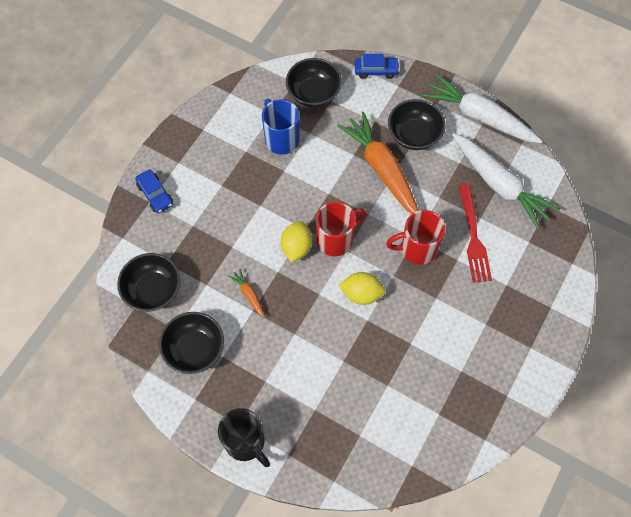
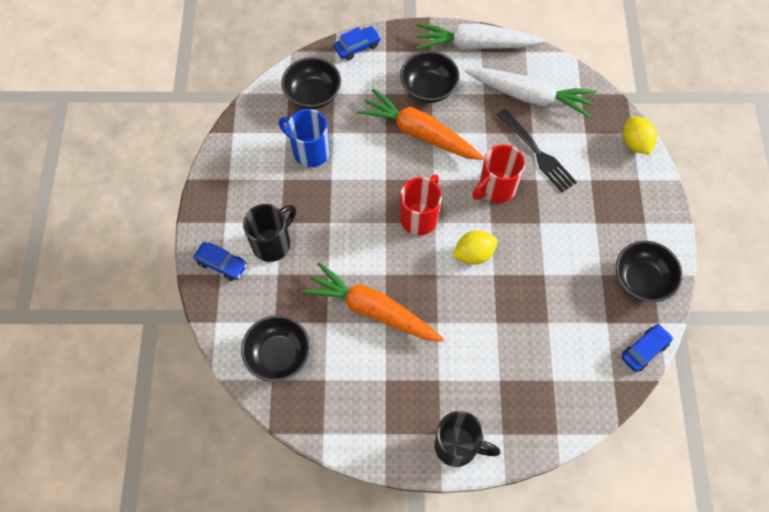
camera: 30 degrees left, 0 degrees up
(194, 349) = (355, 388): black bowl -> black bowl (641, 280)
(204, 199) = (273, 243): none -> black mug
(248, 294) = (372, 309): orange carrot -> orange carrot, size x2.41
(296, 247) = (388, 243): yellow lemon -> yellow lemon (635, 143)
(456, 455) = (644, 350): none -> blue car
(473, 237) = (537, 152): red fork -> black fork

